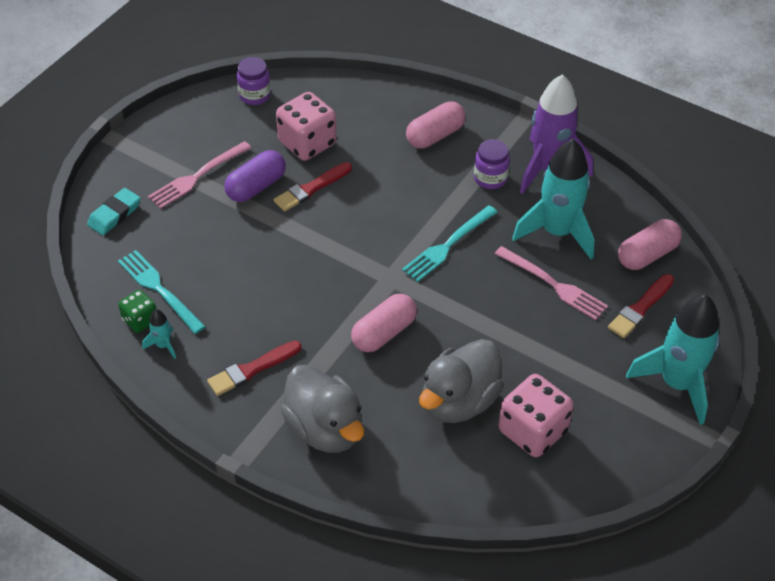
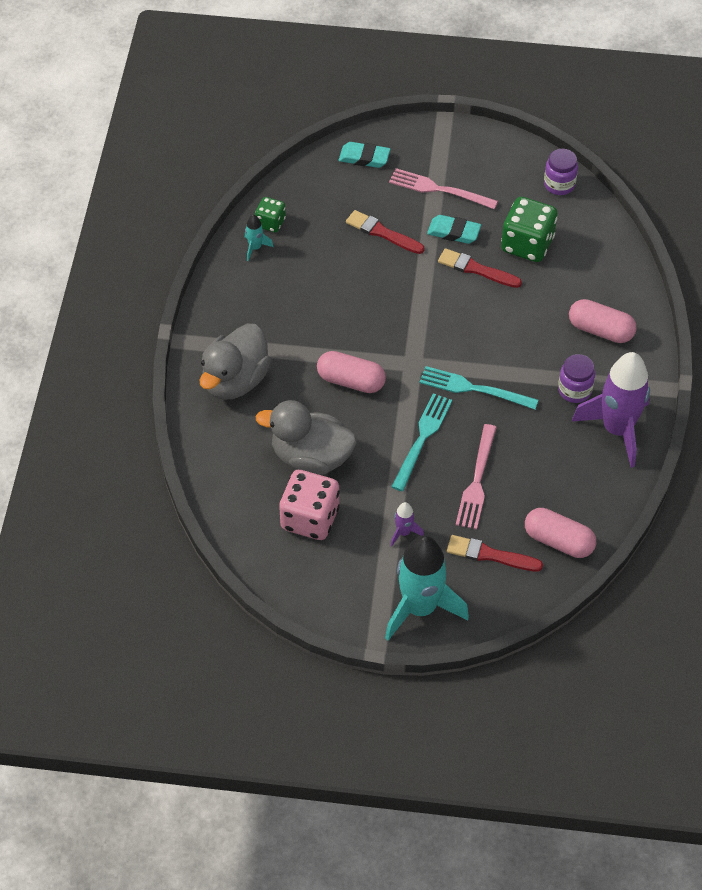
camera: 65 degrees right, 5 degrees up
(158, 289) = (307, 220): turquoise fork -> turquoise fork (422, 438)
(252, 369) = (265, 312): red brush -> red brush (382, 233)
(256, 186) = (453, 232): purple capsule -> turquoise eraser
(307, 143) = (527, 244): pink dice -> green dice
(557, 232) = (541, 463): turquoise rocket -> none
(585, 362) = (404, 532): none -> purple rocket

